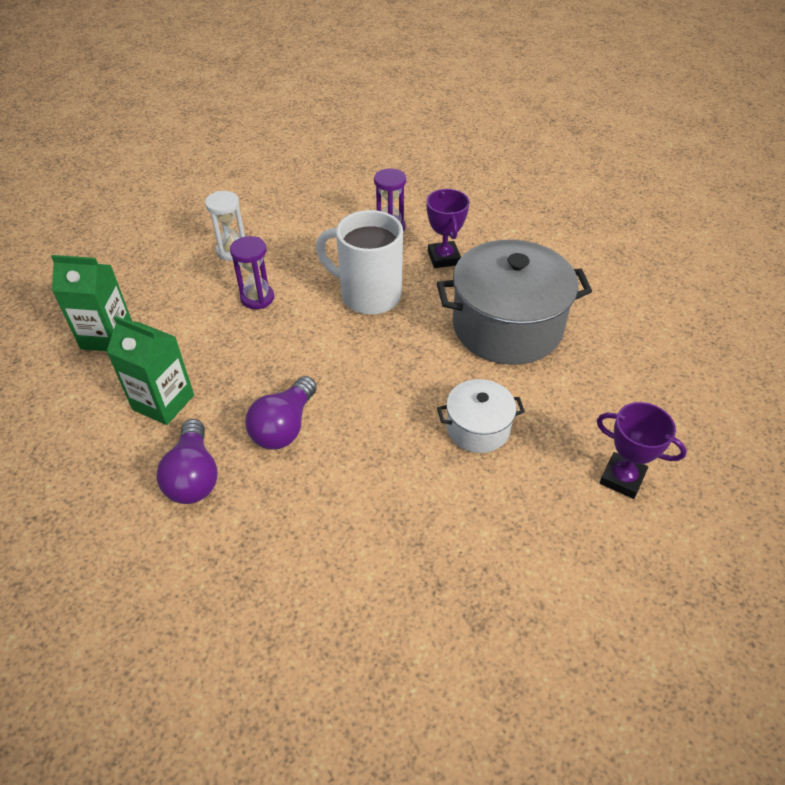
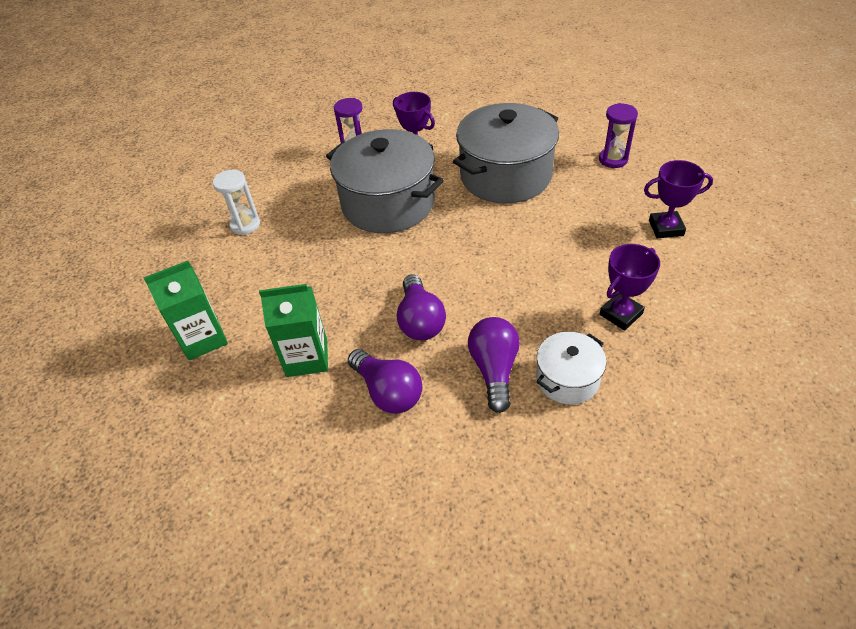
camera: 30 degrees left, 0 degrees up
(257, 298) = (303, 247): purple hourglass -> purple hourglass (613, 159)
(300, 516) = (494, 370): none -> purple light bulb
(368, 295) = (388, 203): white mug -> grey pot
(475, 541) = (621, 314): none -> purple trophy
(478, 428) = (552, 247): white pot -> white pot (567, 379)

